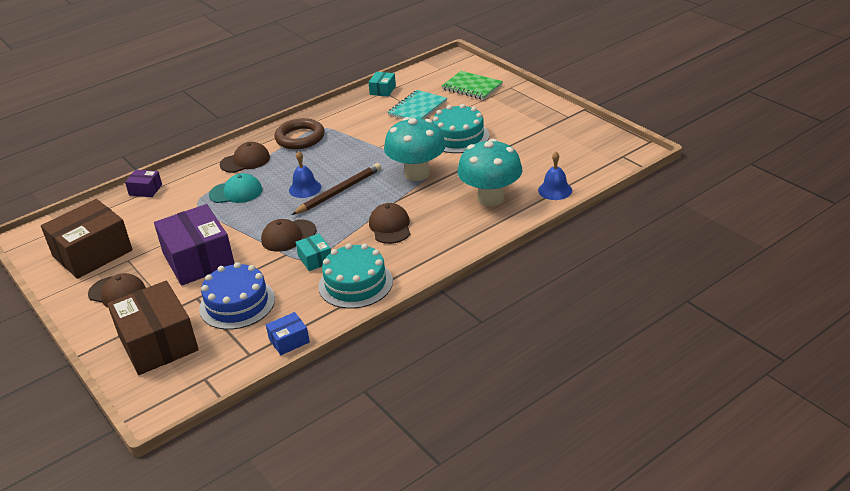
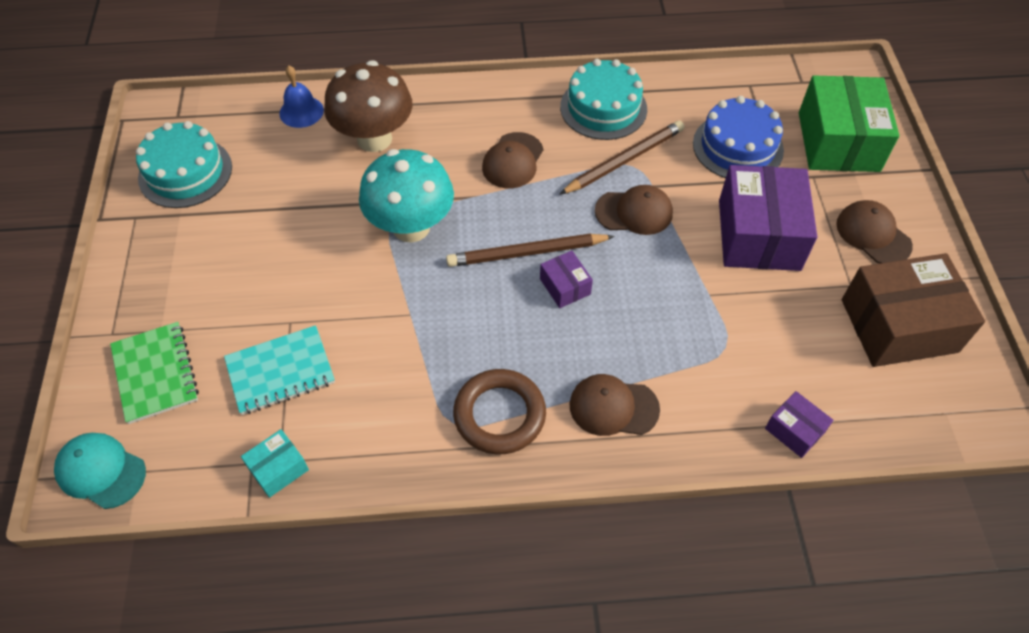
camera: 150 degrees left, 20 degrees up
(158, 343) = (838, 141): brown box -> green box
(236, 192) = (660, 336): turquoise cap -> turquoise cap (101, 471)
(289, 341) = (705, 80): blue box -> none
(305, 188) = (565, 286): blue bell -> purple box
(315, 259) = (624, 160): turquoise box -> brown pencil
(458, 137) = (296, 266): turquoise cake -> turquoise cake (185, 172)
(490, 198) = (374, 139): turquoise mushroom -> brown mushroom

